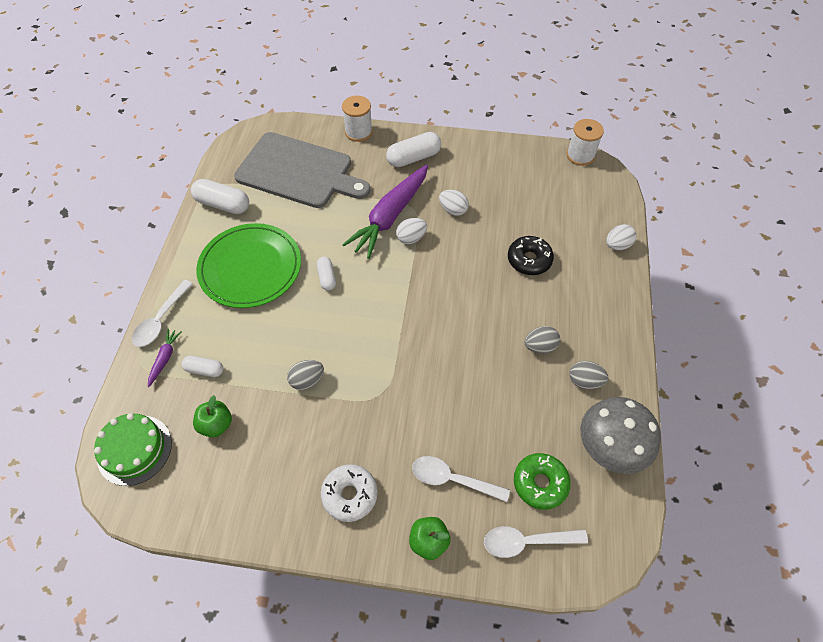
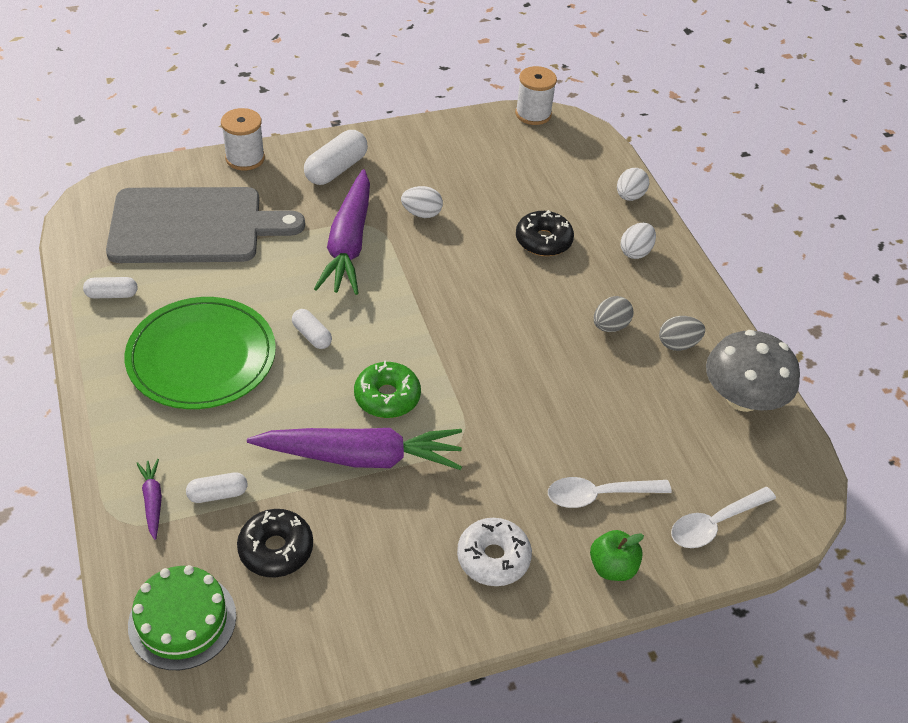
camera: 30 degrees left, 10 degrees down
(161, 320) = (115, 459): white spoon -> none
(216, 425) = (276, 549): green apple -> black donut
(223, 204) = (112, 295): white capsule -> white capsule, size x0.58
(307, 380) = (361, 457): grey egg -> purple carrot
(411, 238) = (390, 259): white egg -> white egg (635, 252)
(540, 483) = (693, 462): green donut -> green donut (387, 397)

